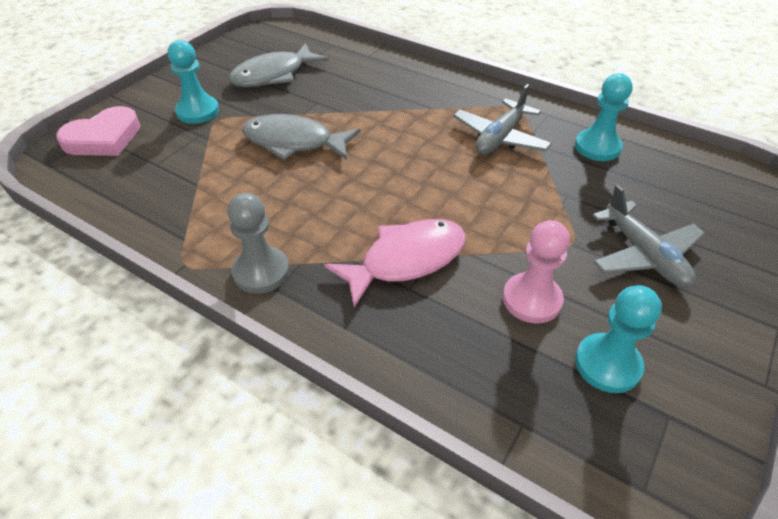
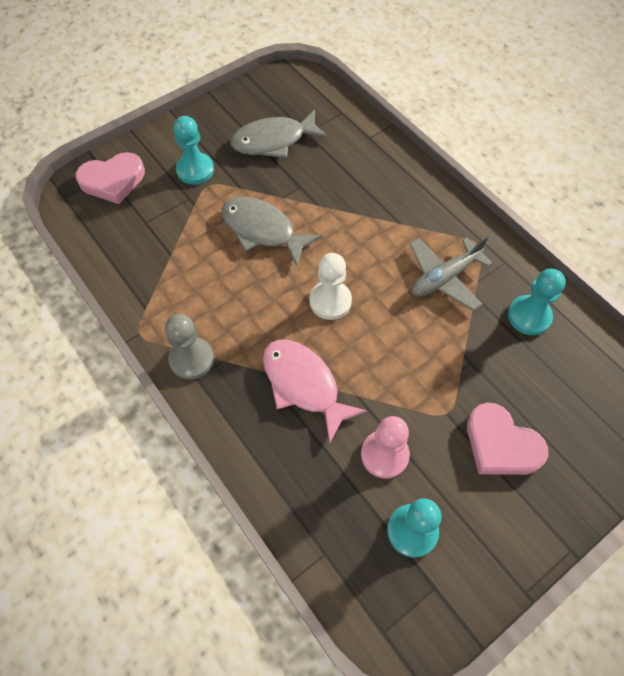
camera: 20 degrees right, 15 degrees up
(396, 182) = (330, 301): none -> white pawn
(406, 260) = (304, 385): pink fish -> pink fish turned 120 degrees counterclockwise
(643, 255) = (501, 444): grey plane -> pink heart

